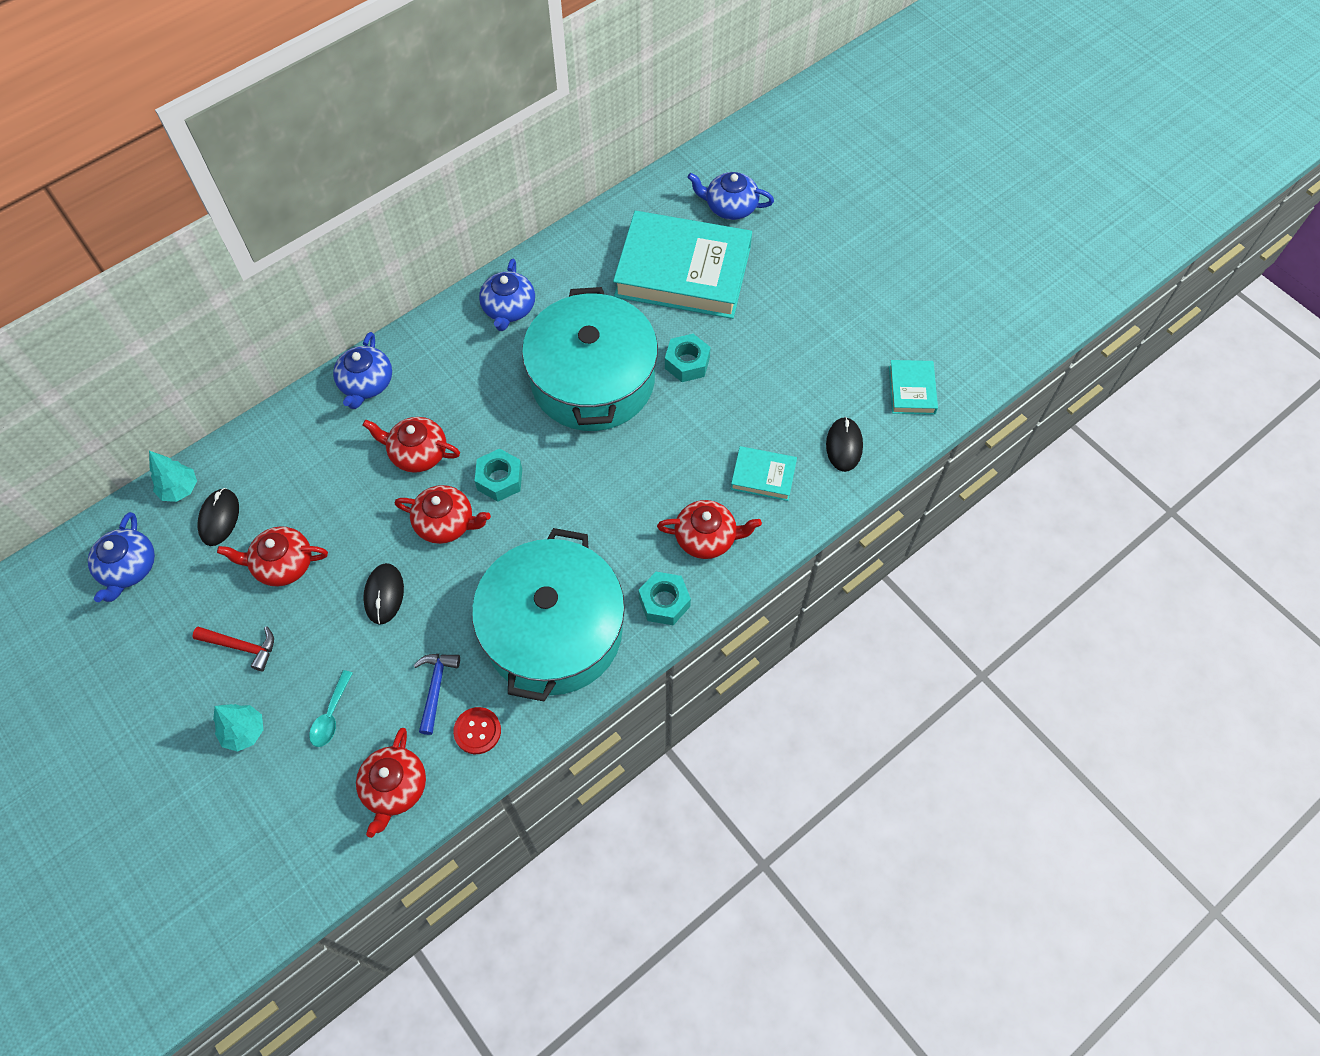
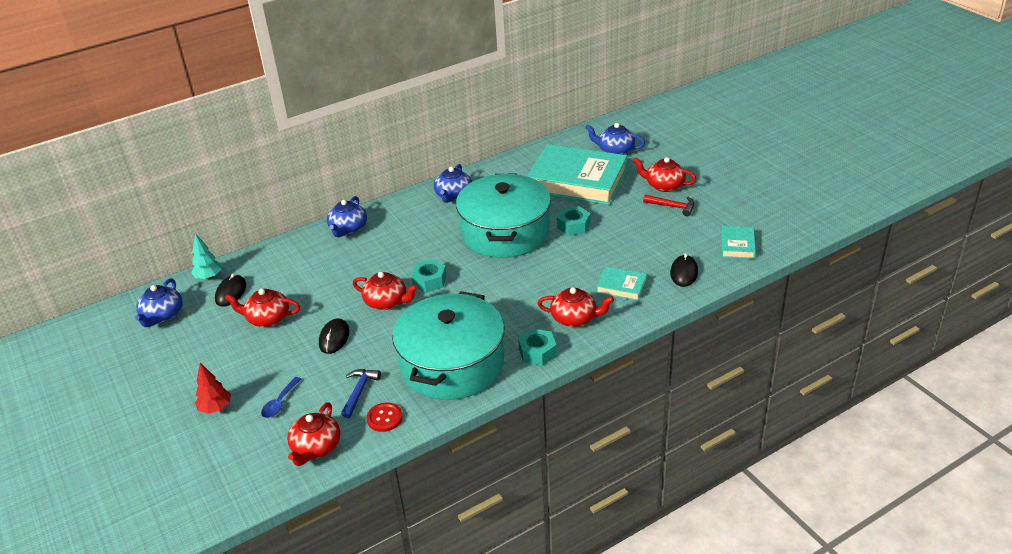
camera: 10 degrees right, 25 degrees down
(241, 646) = (227, 361): red hammer -> red hammer (672, 207)
(244, 732) = (216, 408): turquoise tree -> red tree
(331, 715) = (280, 403): turquoise spoon -> blue spoon
(417, 453) = (375, 265): red teapot -> red teapot (664, 185)

